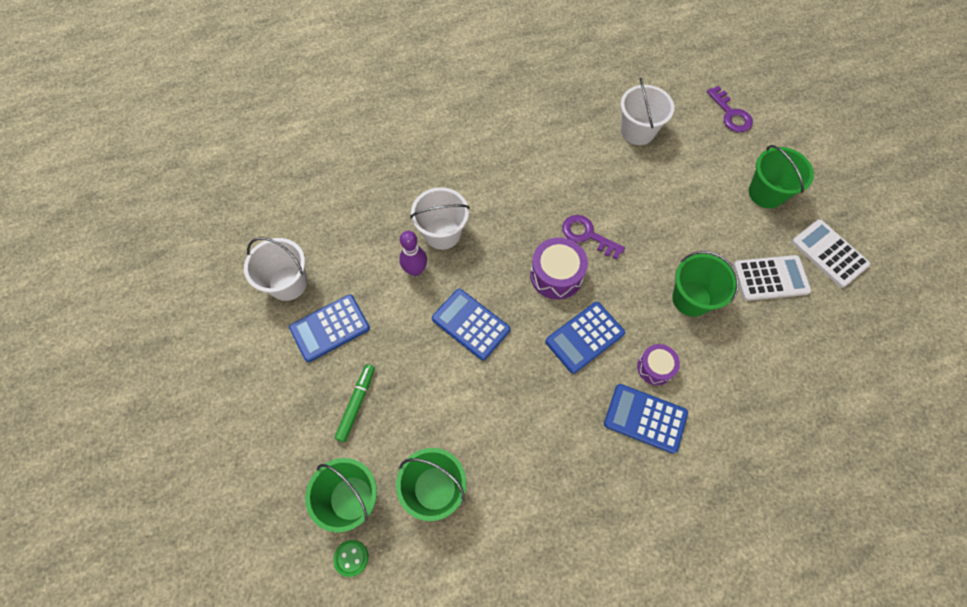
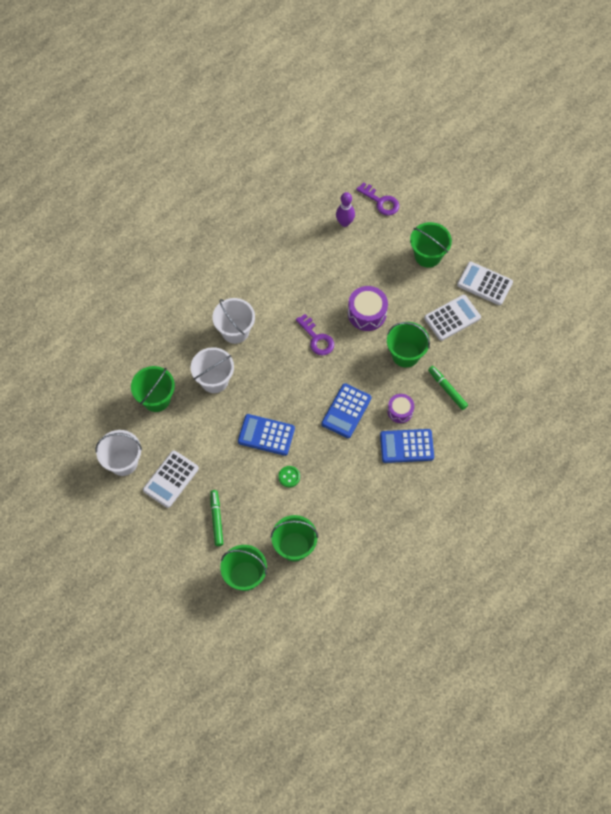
camera: 25 degrees left, 0 degrees up
(330, 328) = (171, 479): blue calculator -> white calculator
(351, 558) = (263, 608): green button -> green button (289, 477)
(365, 227) = (156, 398): none -> green bucket
(415, 270) = (209, 414): purple bowling pin -> purple bowling pin (344, 222)
(556, 275) = (308, 376): purple drum -> purple drum (367, 313)
(587, 235) = (317, 338): purple key -> purple key turned 135 degrees counterclockwise
(637, 131) = (319, 243): white bucket -> white bucket (235, 331)
(730, 366) = (447, 389): none -> green marker

